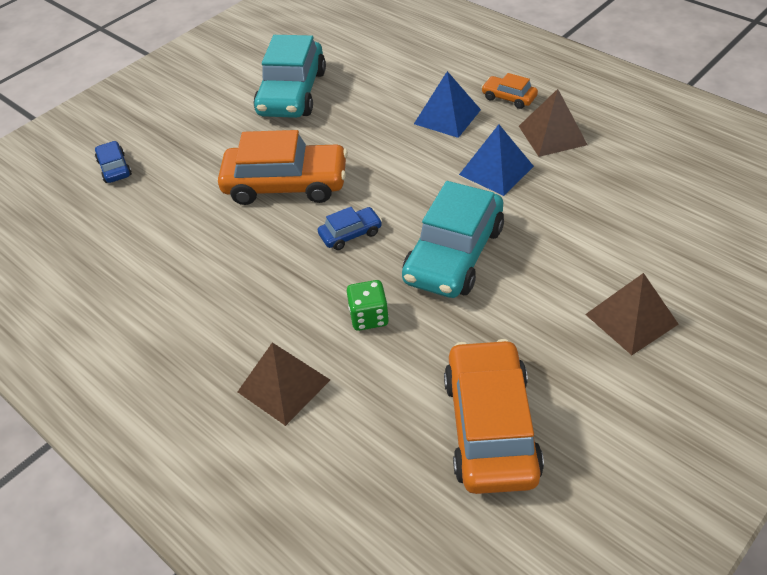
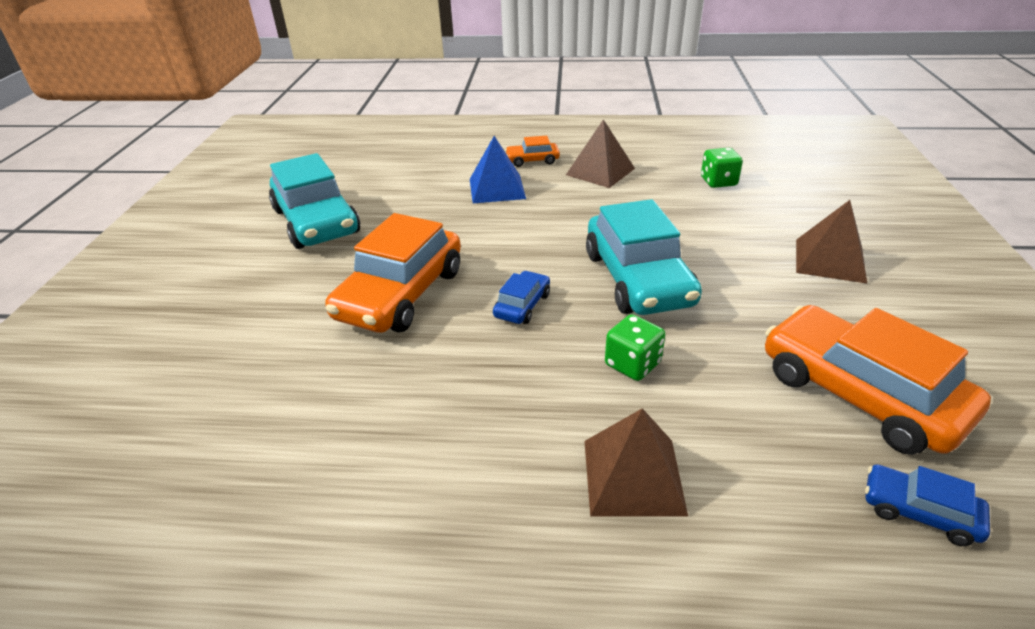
camera: 40 degrees left, 10 degrees down
(114, 168) = (149, 366): blue car -> blue car (919, 512)
(286, 184) = (400, 294): orange car -> orange car turned 150 degrees clockwise
(496, 170) = (589, 208): blue pyramid -> none
(645, 194) = (718, 182): none -> green dice

